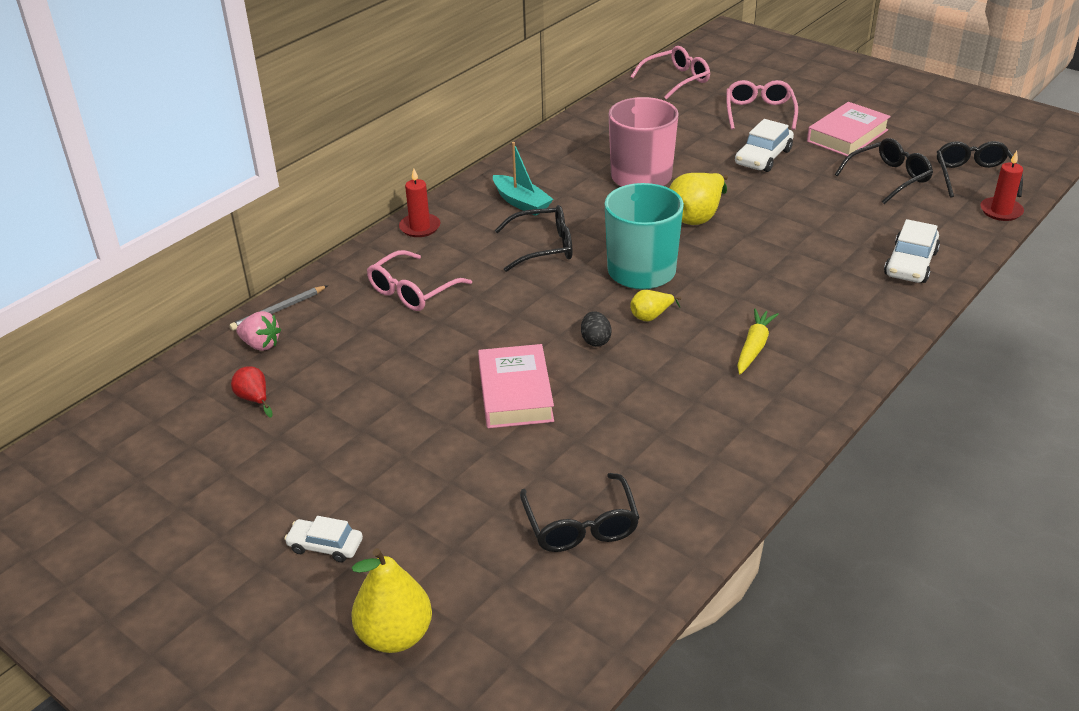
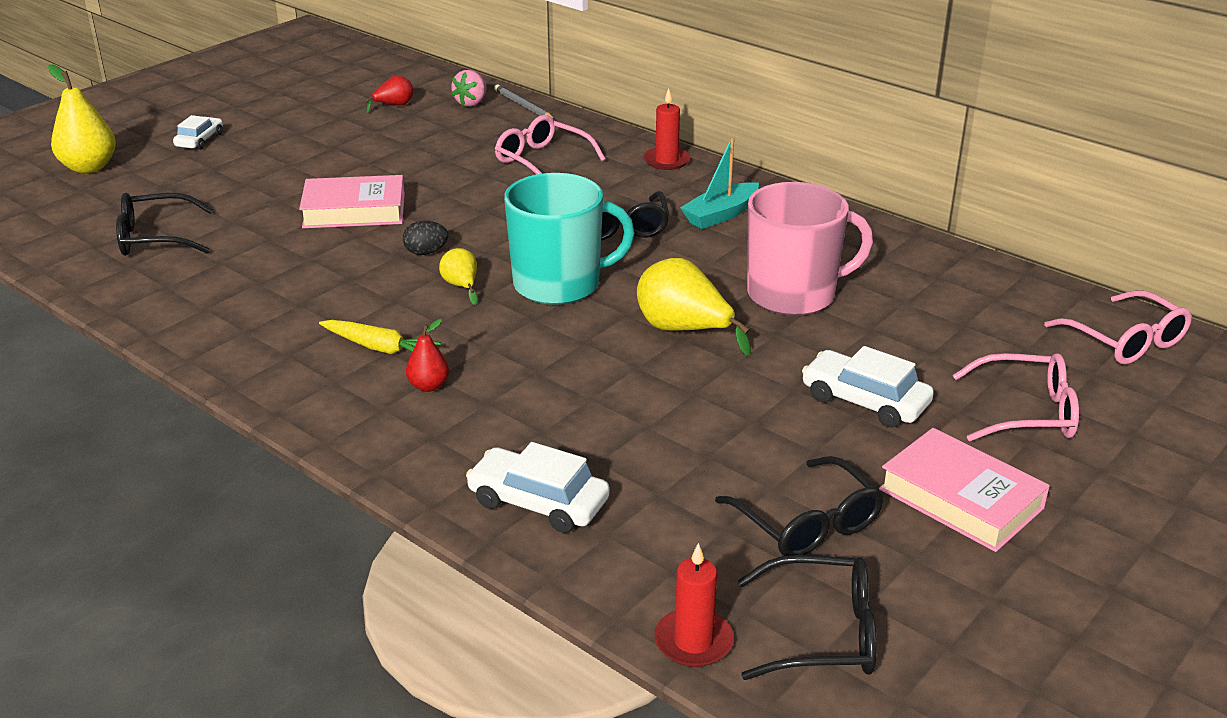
camera: 90 degrees right, 5 degrees down
(799, 318) = (428, 386): none -> red pear

